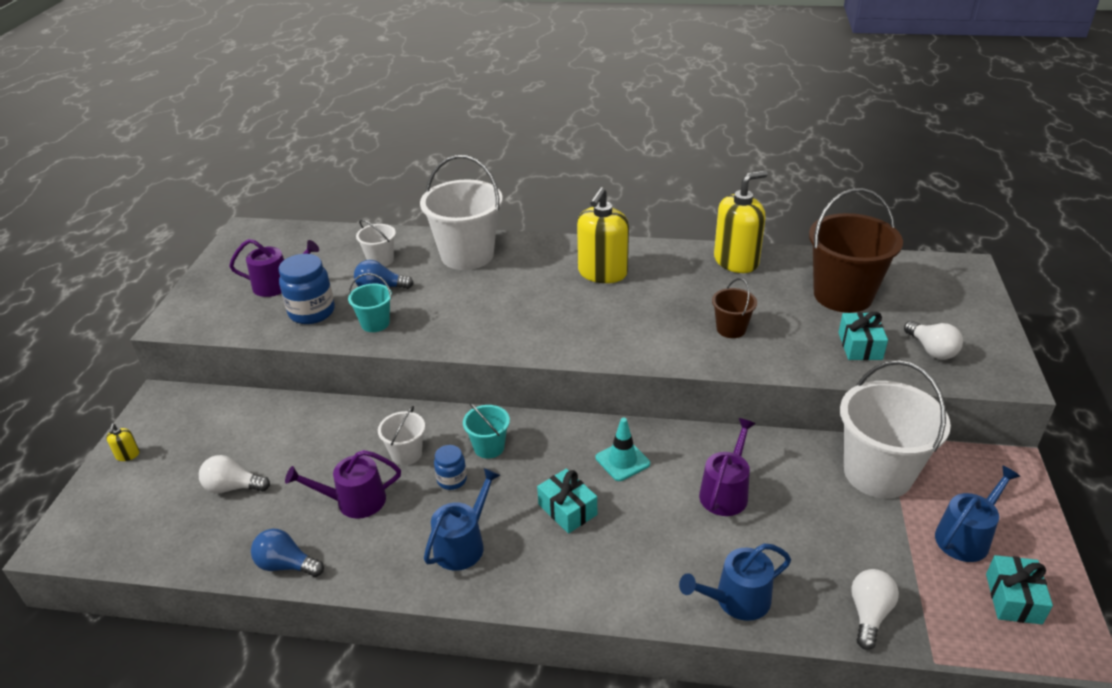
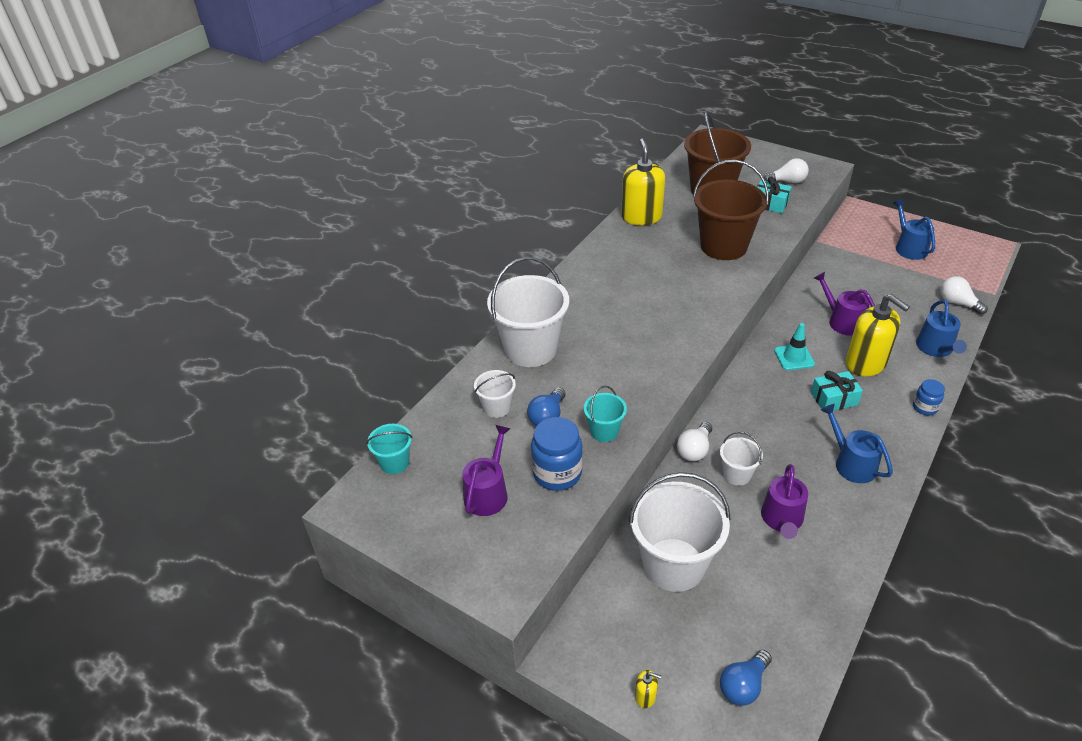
camera: 65 degrees left, 5 degrees up
(233, 487) = (732, 606): white light bulb -> white light bulb (694, 450)
(286, 565) = (843, 578): blue light bulb -> blue light bulb (743, 685)
(452, 480) = (779, 453): blue jar -> blue jar (924, 407)
(489, 447) = (749, 423): turquoise bucket -> turquoise bucket (394, 463)
(602, 273) = (613, 282): yellow soap dispenser -> yellow soap dispenser (866, 363)
(731, 329) = (723, 246): brown bucket -> brown bucket, size x2.06
(877, 473) = (847, 256): white bucket -> white bucket (673, 564)
(1013, 598) = (957, 251): turquoise gift -> none

